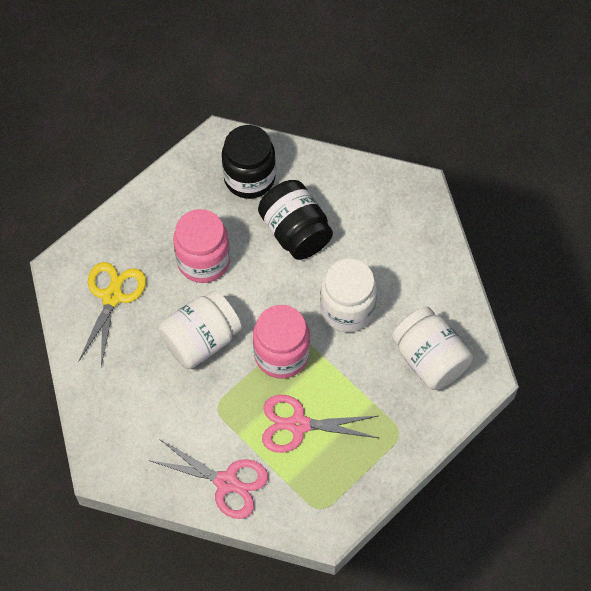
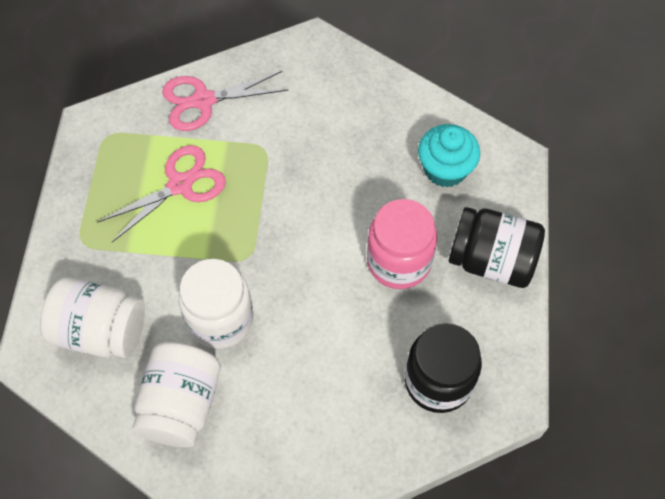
camera: 140 degrees right, 0 degrees up
(112, 297) = (445, 169): yellow scissors -> turquoise cupcake
(201, 340) = (330, 191): white jar -> white jar (181, 404)
(281, 355) = (247, 231): pink jar -> none
(295, 232) = (339, 359): black jar -> black jar (491, 260)

